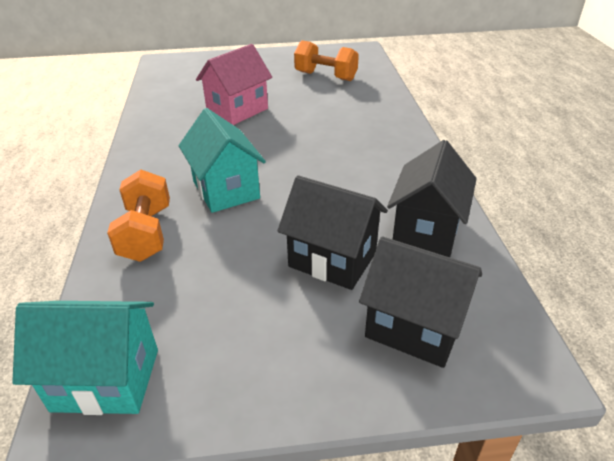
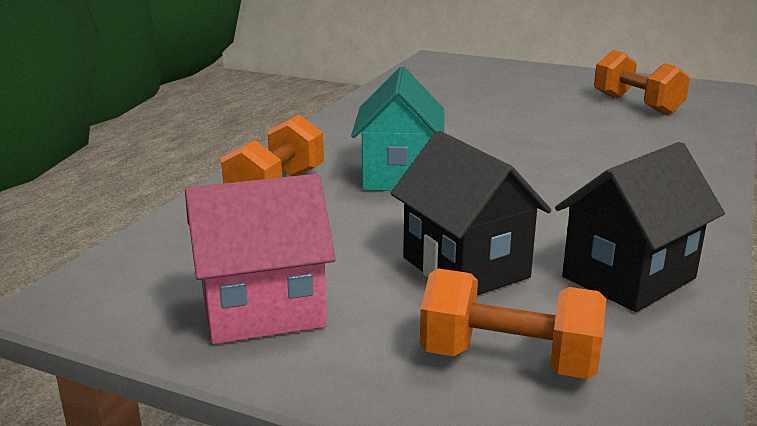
camera: 30 degrees right, 15 degrees down
(106, 379) = (125, 284): turquoise house -> none
(237, 110) = (484, 114): pink house -> pink house (263, 311)
(414, 327) = (509, 361): black house -> orange dumbbell

